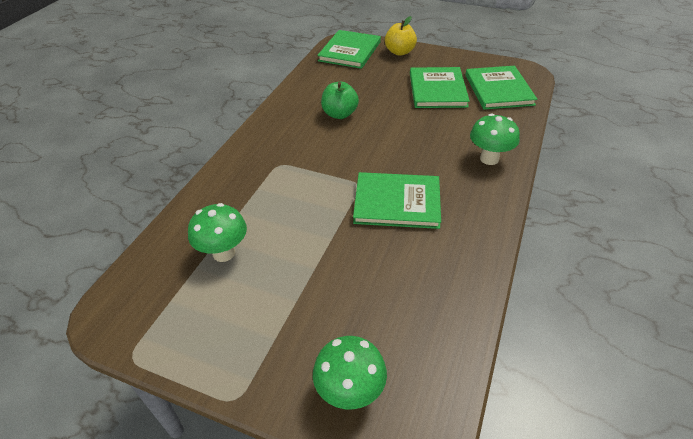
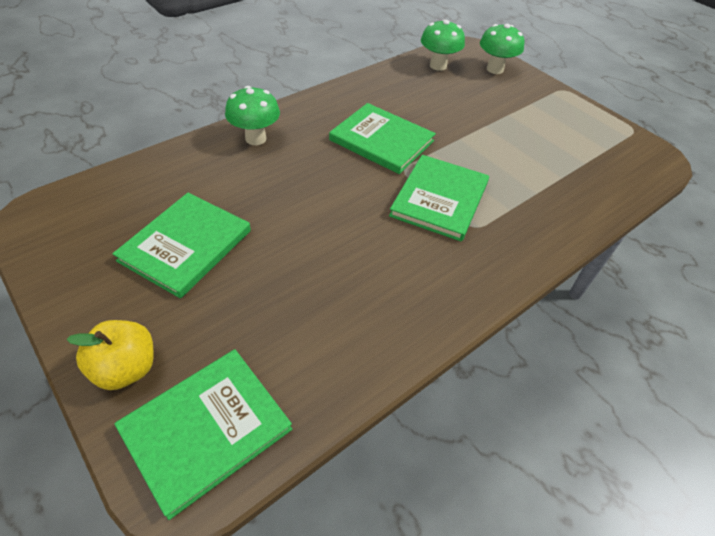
camera: 155 degrees left, 5 degrees up
(224, 253) = (558, 164): green mushroom -> green mushroom (438, 66)
(339, 114) = (354, 268): green apple -> none
(498, 90) = (116, 207): green book -> green book (440, 199)

